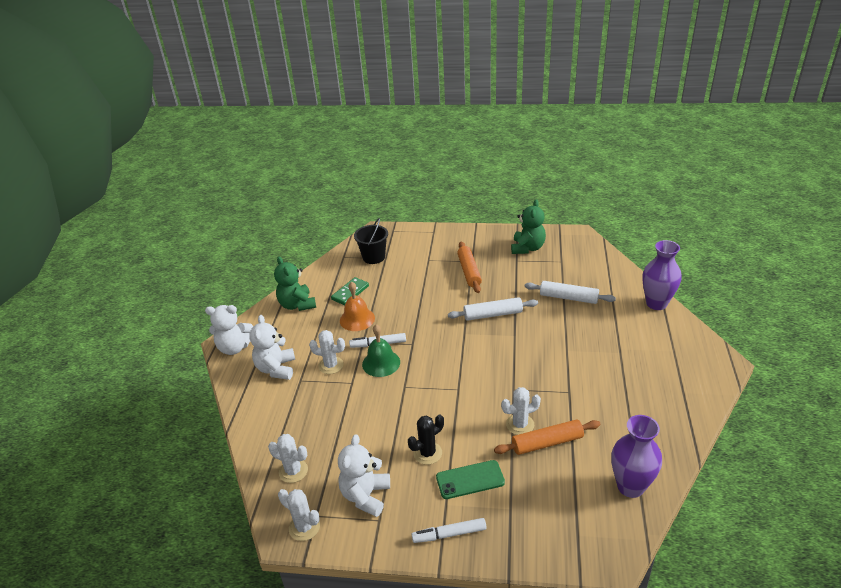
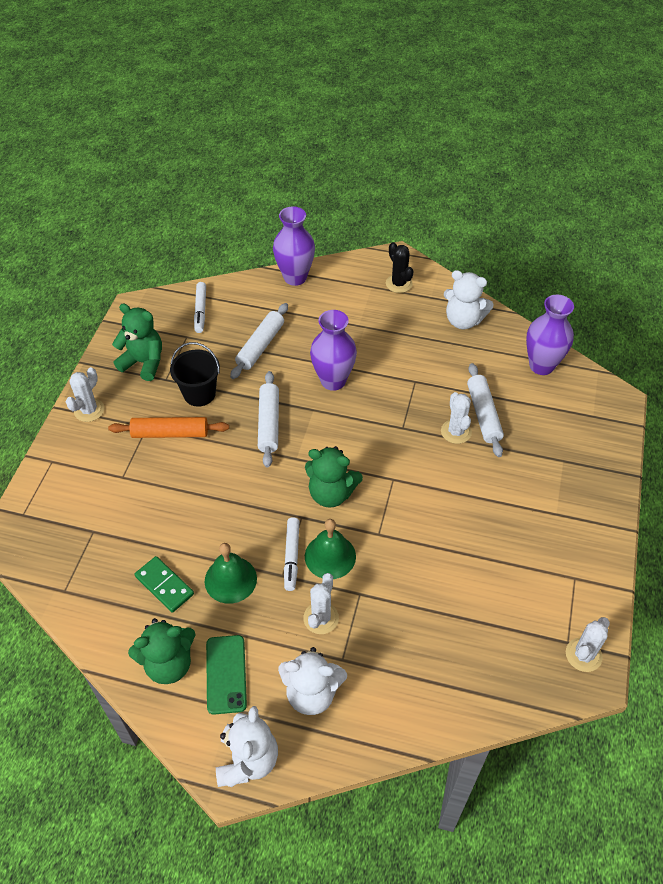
camera: 85 degrees left, 15 degrees up
(293, 471) = (502, 667): white cactus -> white cactus (89, 410)
(357, 319) = (230, 579): orange bell -> green bell
(365, 496) = (543, 588): white teddy bear -> white teddy bear (463, 320)
(373, 257) = (84, 547): black bucket -> black bucket (199, 394)
(427, 453) = (487, 521): black cactus -> black cactus (399, 284)
(436, 356) = (331, 493): none -> green teddy bear
(449, 534) = (592, 515): white marker -> white marker (200, 311)
(470, 480) = (526, 488): green phone -> green phone (226, 674)
(547, 443) = (483, 414): orange rolling pin -> white rolling pin
(548, 342) = (333, 381): none -> purple vase

